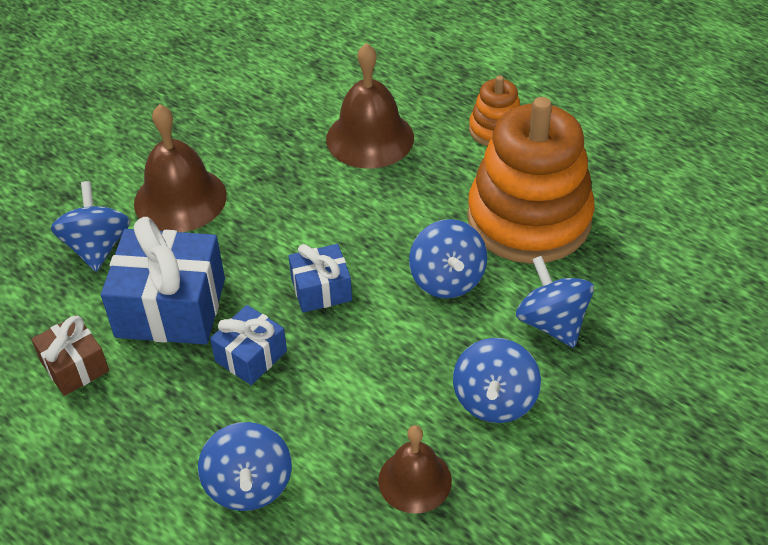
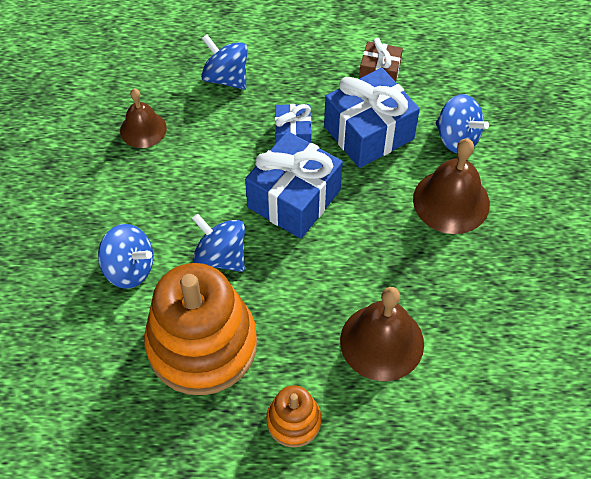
camera: 140 degrees right, 10 degrees up
(321, 290) = (294, 199): blue gift -> blue gift, size x1.81
(494, 400) = (131, 196): blue spinning top -> none

